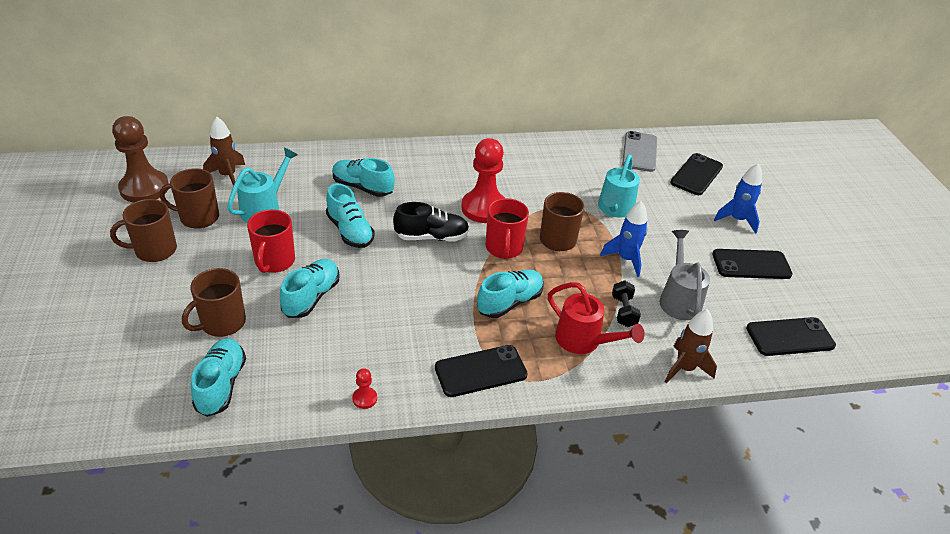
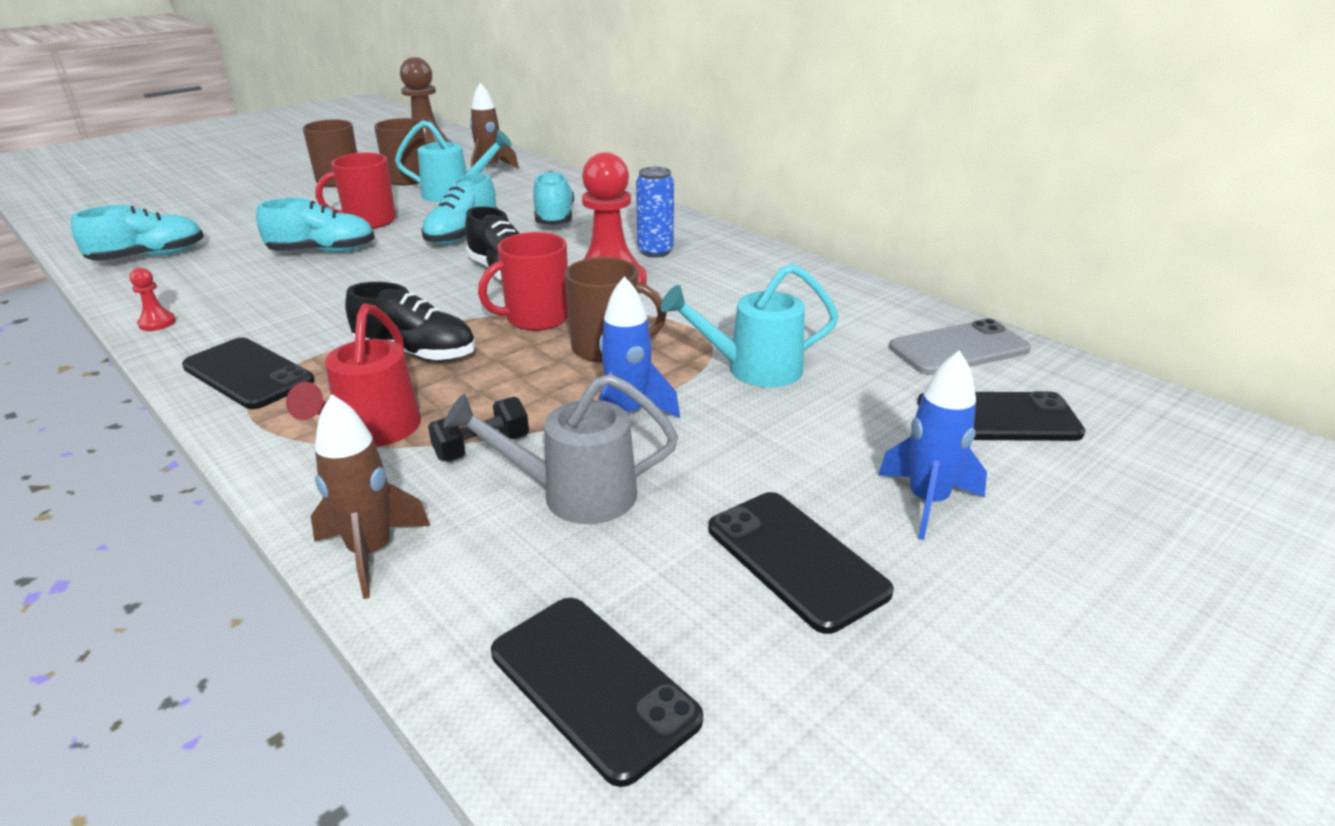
camera: 60 degrees right, 10 degrees down
(222, 323) = (247, 231): brown mug -> none
(456, 176) = (655, 252): none -> blue can
(509, 302) = (416, 353): turquoise shoe -> black shoe
(679, 299) = (574, 495): grey watering can -> grey watering can turned 150 degrees counterclockwise

